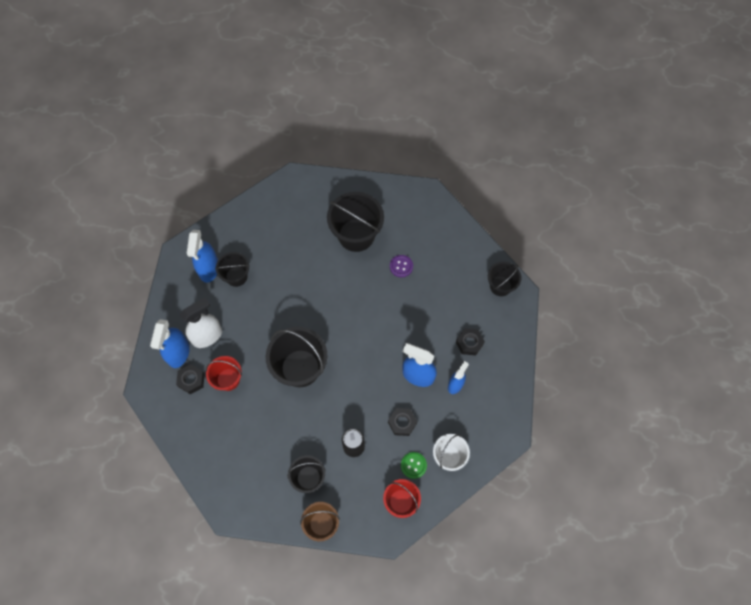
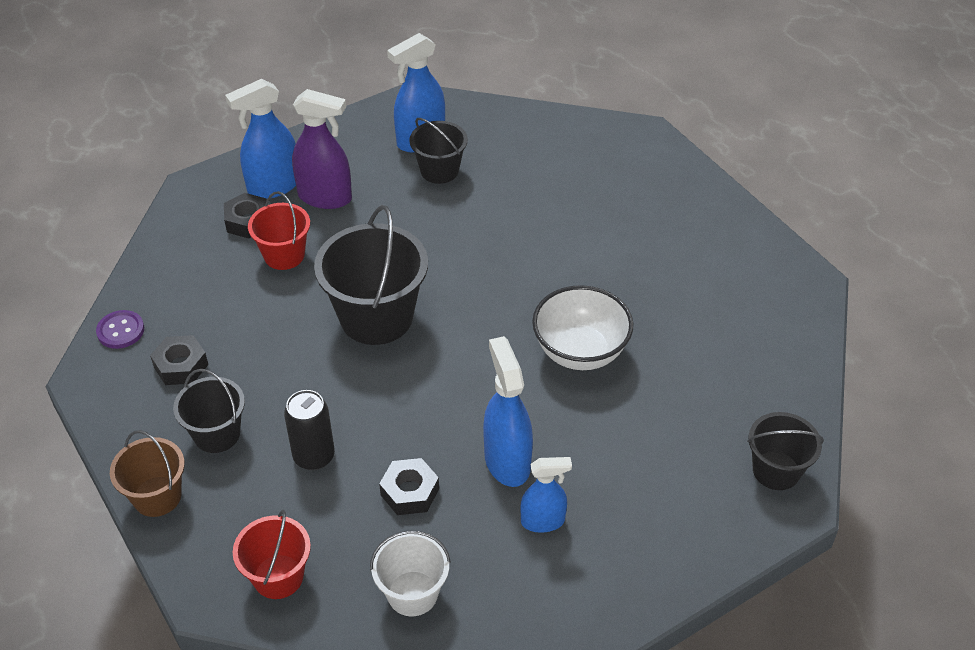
camera: 50 degrees right, 20 degrees down
(207, 336) = (325, 197): white spray bottle -> purple spray bottle
(356, 235) = (643, 247): black bucket -> none
(388, 305) = (580, 352): none -> white bowl
(401, 266) = (657, 326): purple button -> purple button (120, 331)
(413, 465) = (353, 554): green button -> none
(469, 343) = (632, 493): black nut -> black nut (181, 366)

